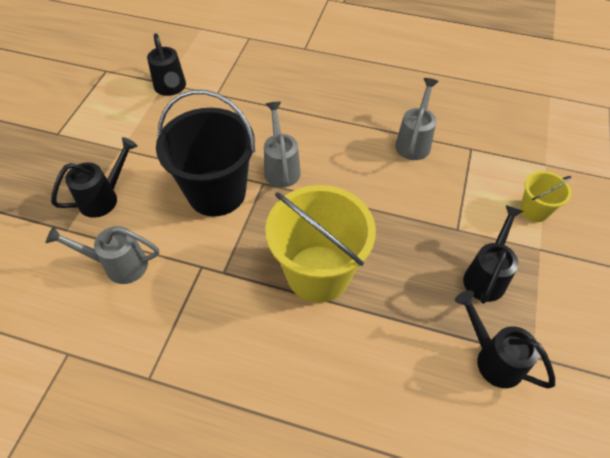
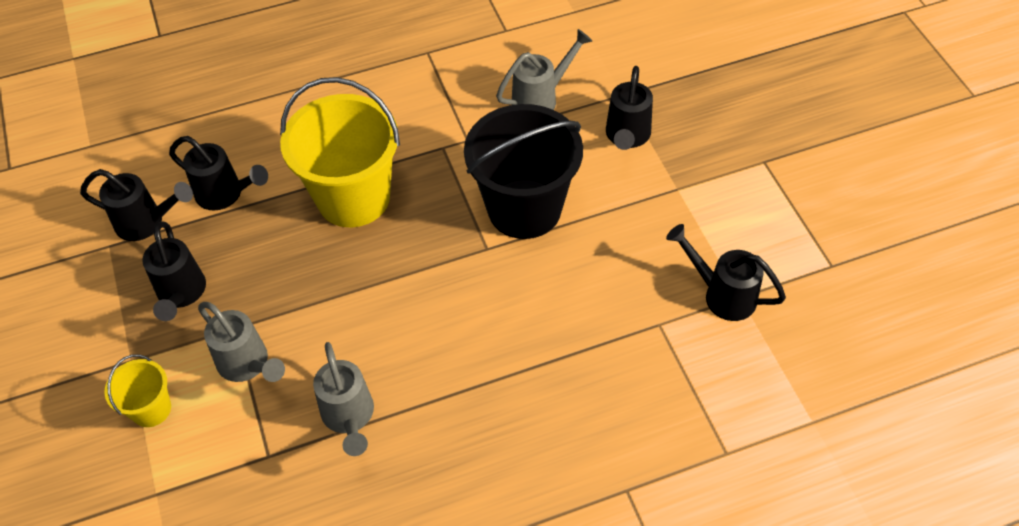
camera: 145 degrees right, 0 degrees up
(281, 167) = (484, 278): grey watering can -> grey watering can (248, 365)
(414, 342) = (225, 195): none -> black watering can

